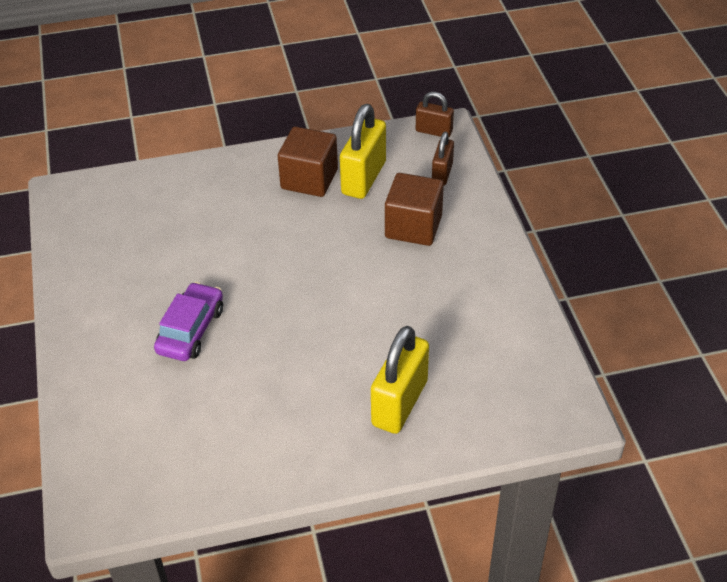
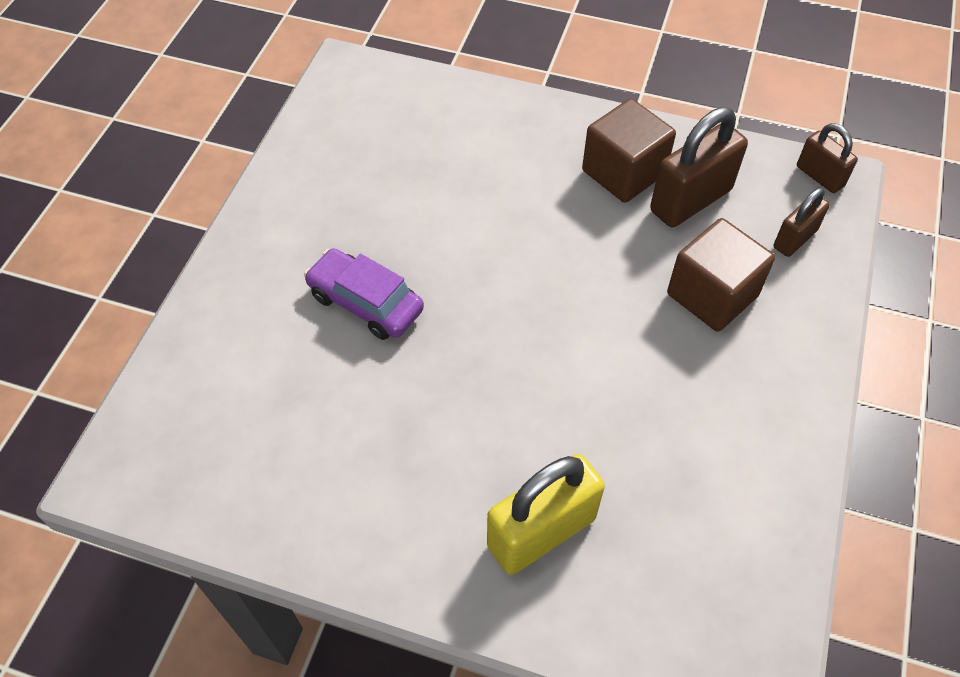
camera: 30 degrees right, 10 degrees up
(191, 330) = (365, 303): purple car -> purple car turned 105 degrees counterclockwise
(363, 178) = (690, 200): yellow padlock -> brown padlock

